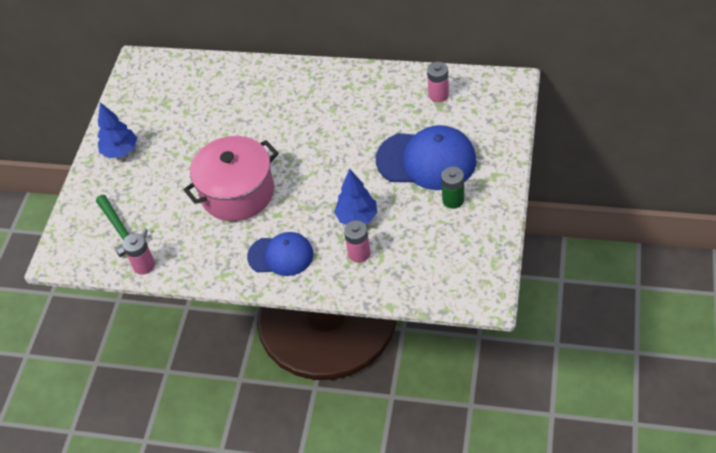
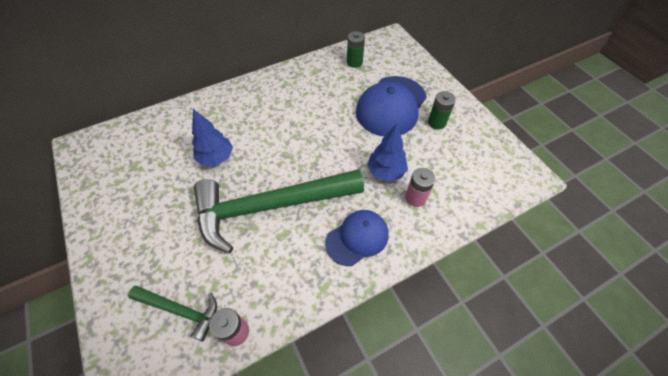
camera: 45 degrees left, 5 degrees up
(120, 151) = (119, 232): blue tree -> blue tree (216, 158)
(237, 193) = (270, 206): pink pot -> green hammer
(426, 160) = (391, 106): blue cap -> blue cap turned 150 degrees clockwise
(438, 95) = (354, 62): pink battery -> green battery

